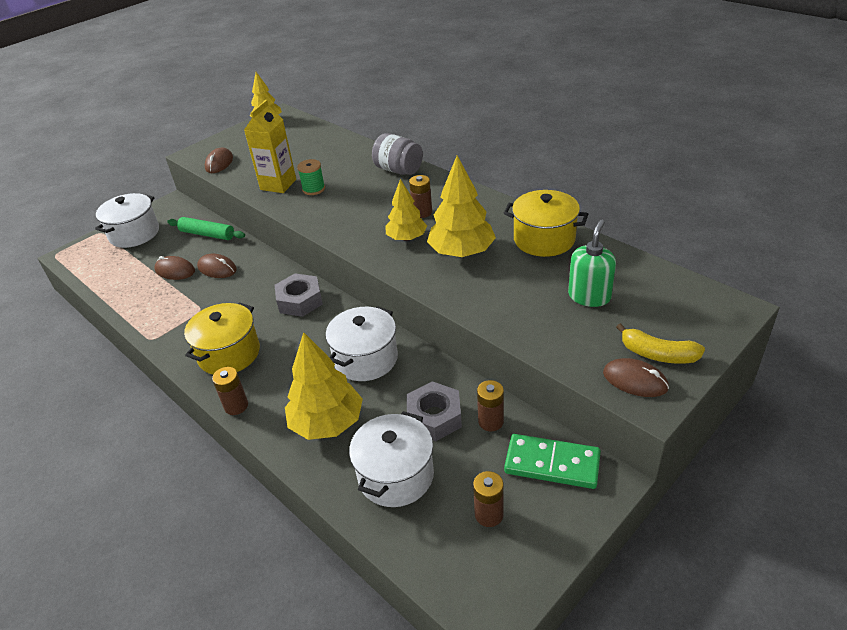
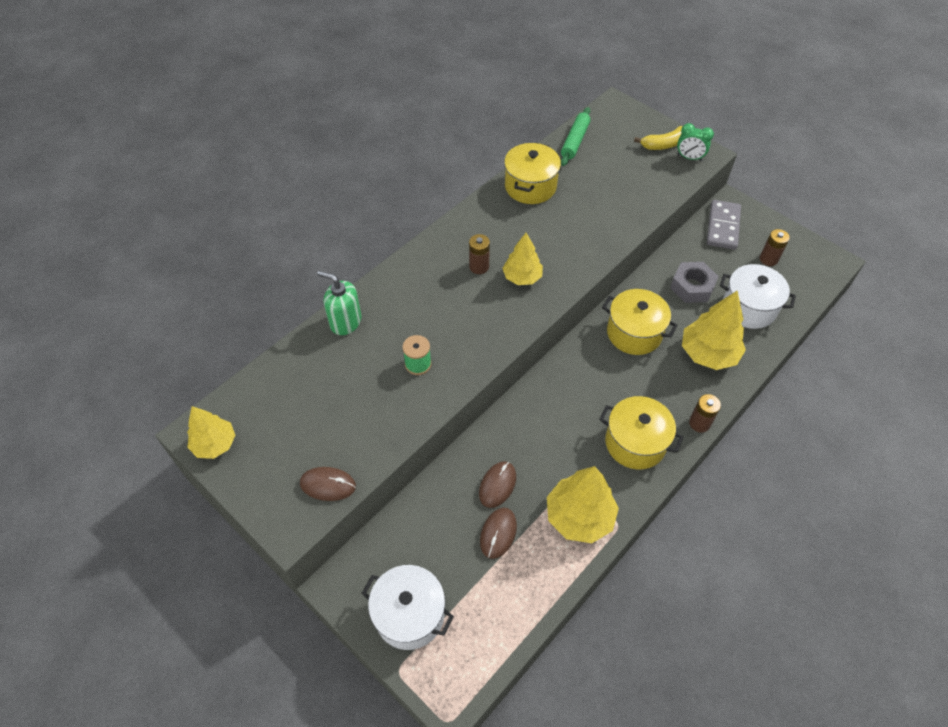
camera: 95 degrees left, 15 degrees up
(207, 234) = (424, 513): green rolling pin -> green rolling pin (575, 141)
(278, 184) = (400, 402): yellow carton -> none
(300, 301) = (556, 393): grey nut -> none
(366, 359) = (634, 333): white pot -> yellow pot
(398, 170) = (391, 288): grey jar -> none
(462, 252) = (546, 239): yellow tree -> yellow tree (579, 516)
(491, 421) = (691, 255): brown battery -> none
(552, 464) = (723, 227): green domino -> grey domino
(589, 296) = (605, 168): green soap dispenser -> green soap dispenser (345, 322)
(635, 380) = (689, 158): brown mouse -> green clock
(657, 354) = (664, 144): yellow banana -> yellow banana turned 45 degrees clockwise

